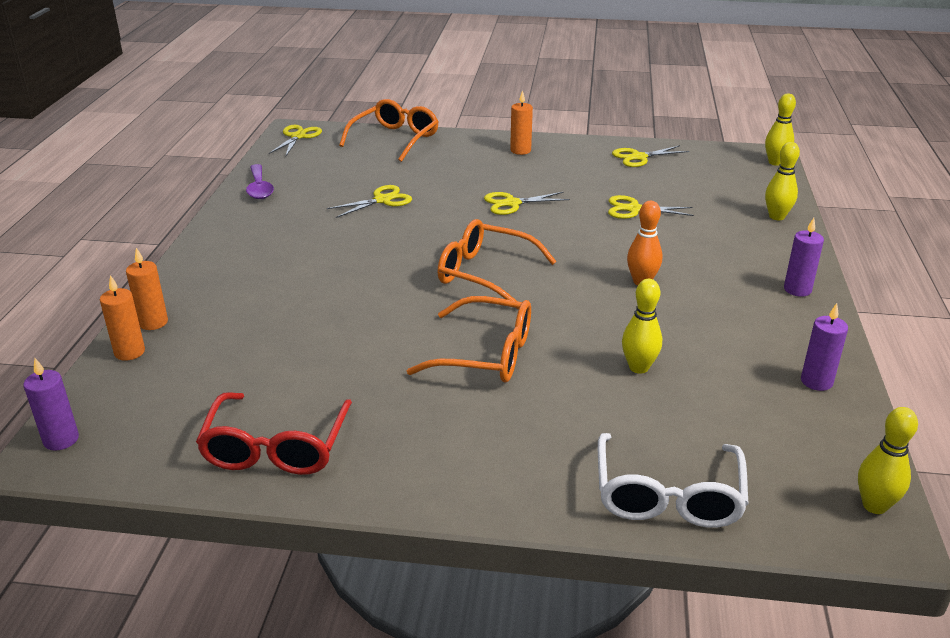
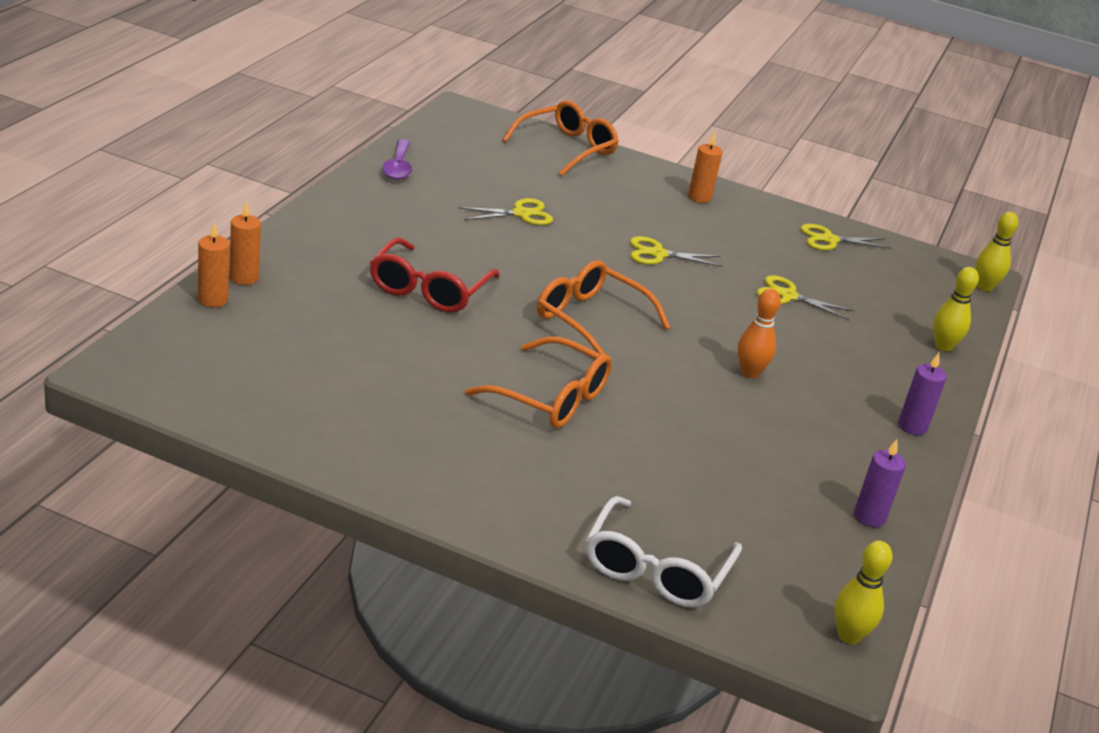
camera: 10 degrees right, 0 degrees up
(61, 440) = (128, 361): purple candle -> none
(276, 448) = (315, 423): red glasses -> red glasses (428, 289)
(298, 136) = (462, 118): yellow scissors -> none
(638, 367) = (696, 453): yellow bowling pin -> none

